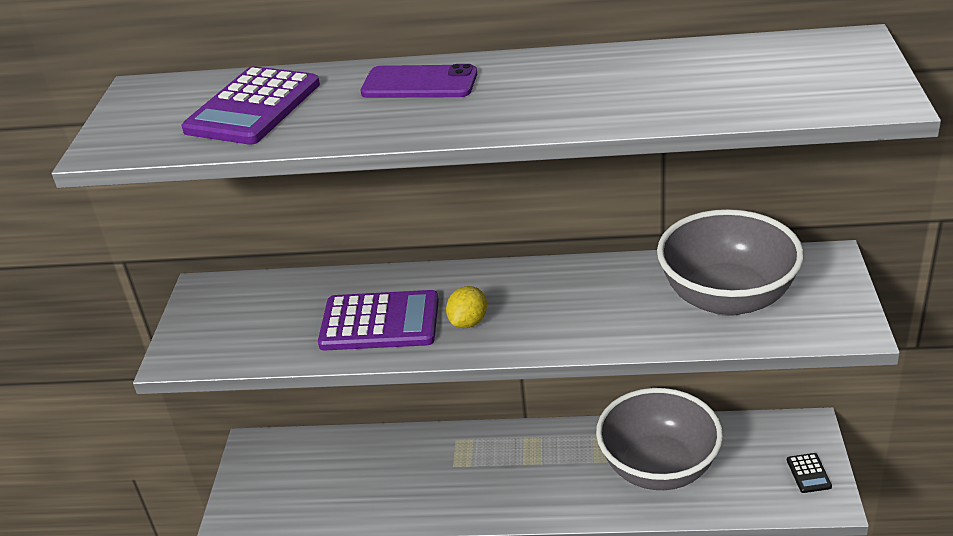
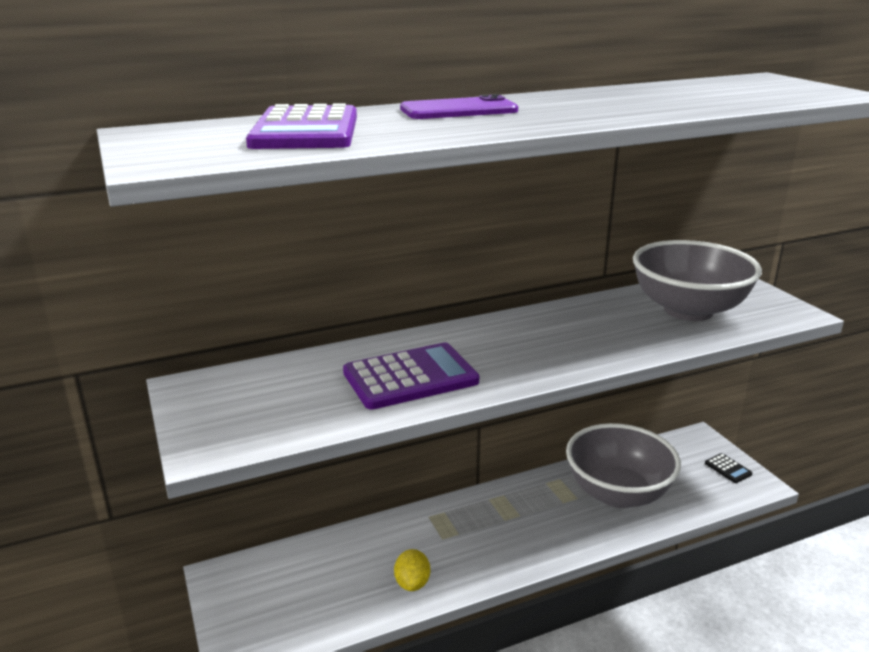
camera: 30 degrees left, 10 degrees down
(468, 322) = (496, 362): yellow lemon -> yellow lemon (412, 583)

